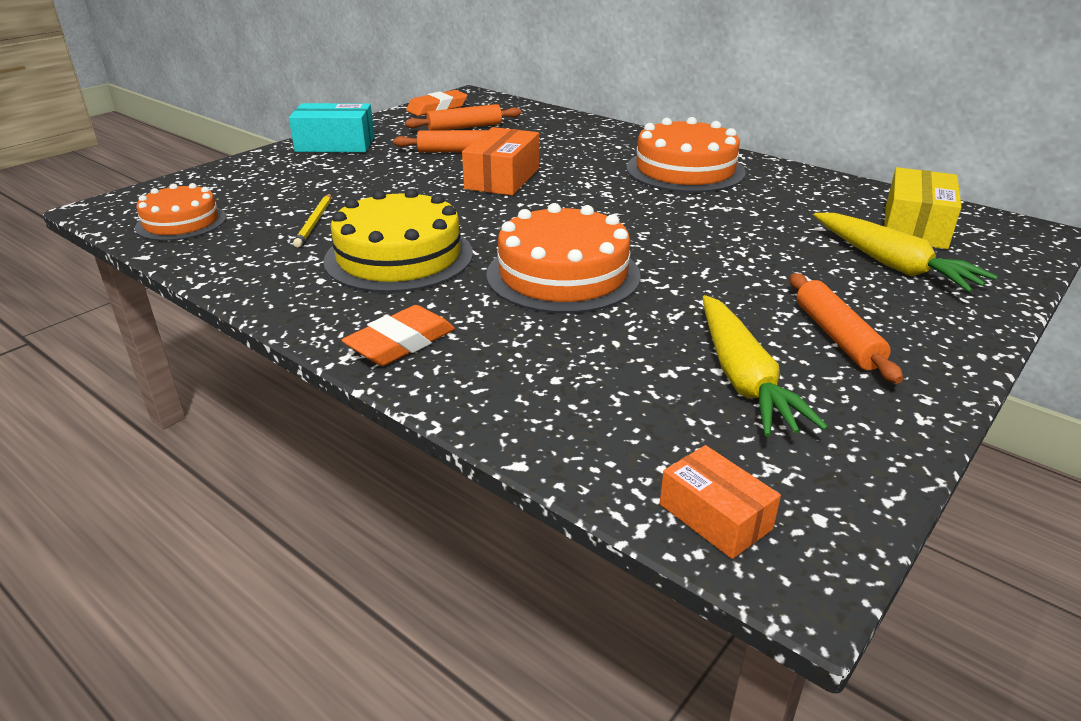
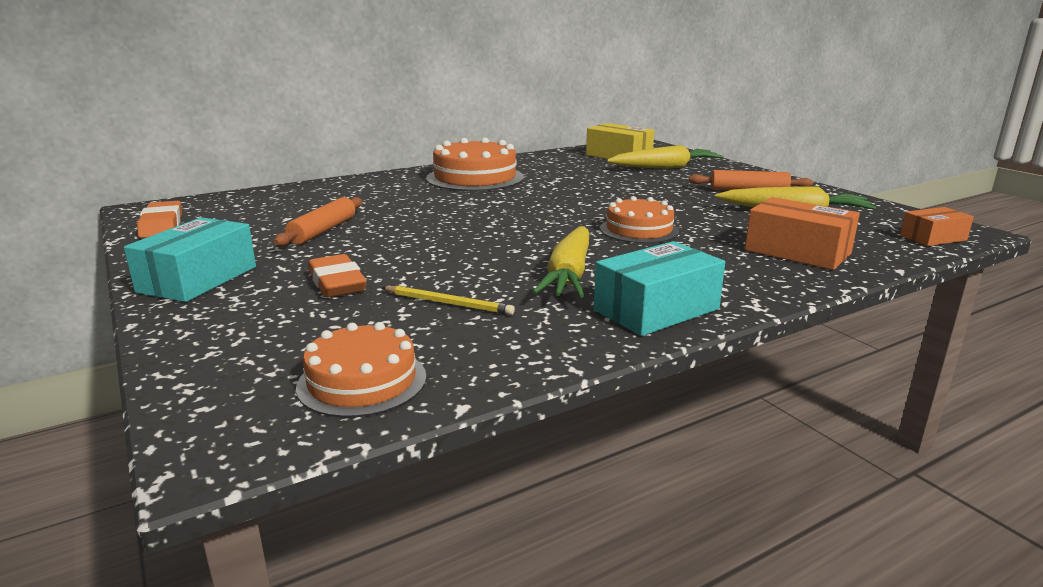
camera: 70 degrees left, 10 degrees down
(324, 305) = (656, 309): none -> turquoise box
(399, 256) = (569, 274): yellow cake -> yellow carrot
(401, 343) = (737, 287): orange eraser -> orange eraser (337, 283)
(465, 127) = (252, 221): orange rolling pin -> none
(502, 178) = (422, 224): orange box -> orange box (797, 252)
(563, 274) = (639, 230): orange cake -> orange cake, size x0.63

